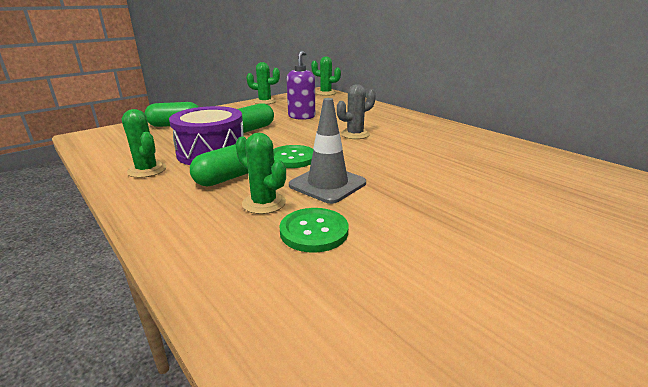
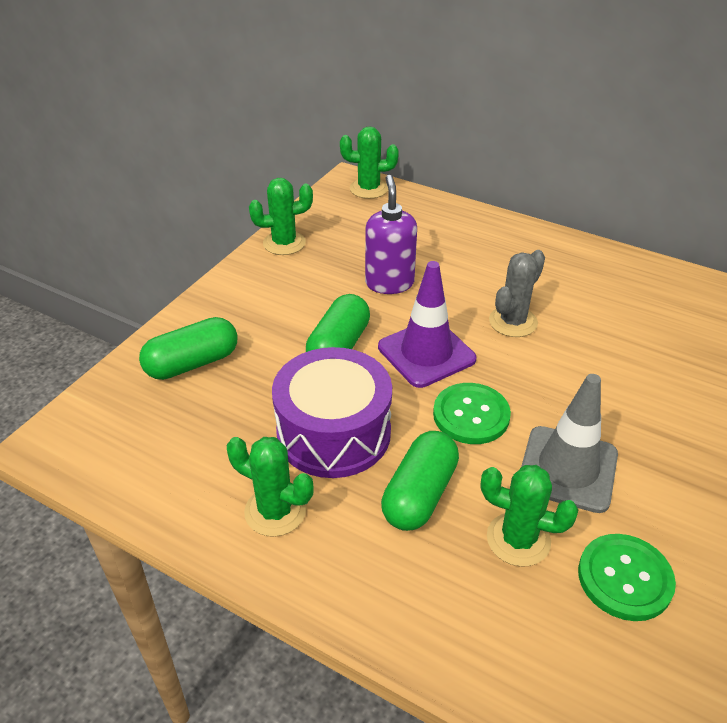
camera: 20 degrees left, 15 degrees up
(293, 137) = (426, 353): none -> purple traffic cone

